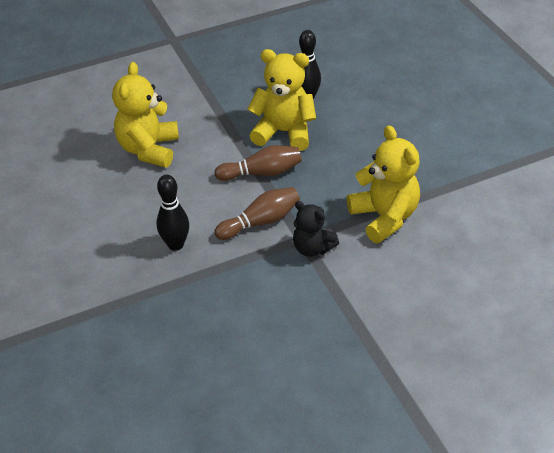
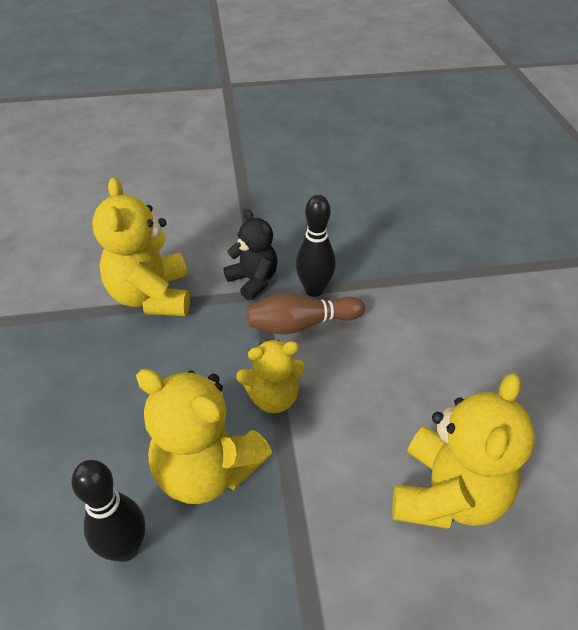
camera: 165 degrees left, 0 degrees up
(175, 244) = (414, 319): black bowling pin -> black bowling pin (314, 290)
(262, 173) = (273, 397): brown bowling pin -> yellow teddy bear

